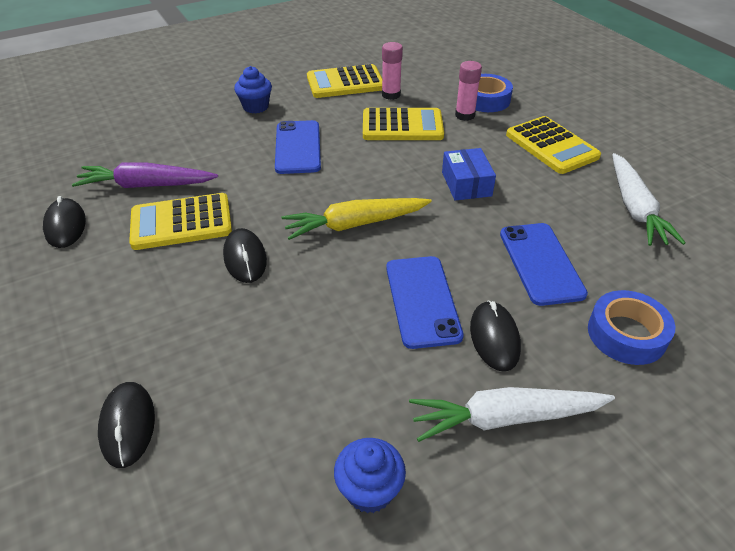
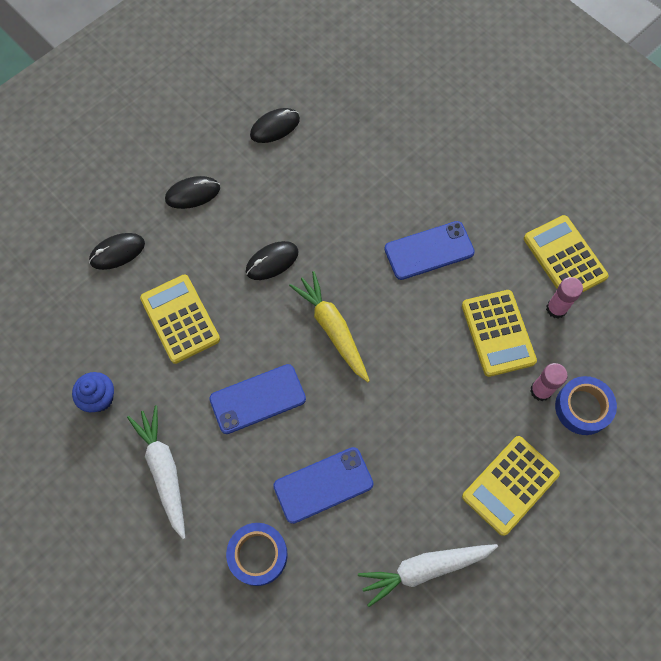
camera: 75 degrees right, 25 degrees up
(146, 185) = (337, 156): purple carrot -> none
(181, 222) = (300, 202): yellow calculator -> yellow calculator (180, 319)
(256, 107) = (485, 191): blue cupcake -> none
(466, 184) = (417, 410): blue box -> none
(494, 338) = (232, 456): black mouse -> black mouse (192, 194)

